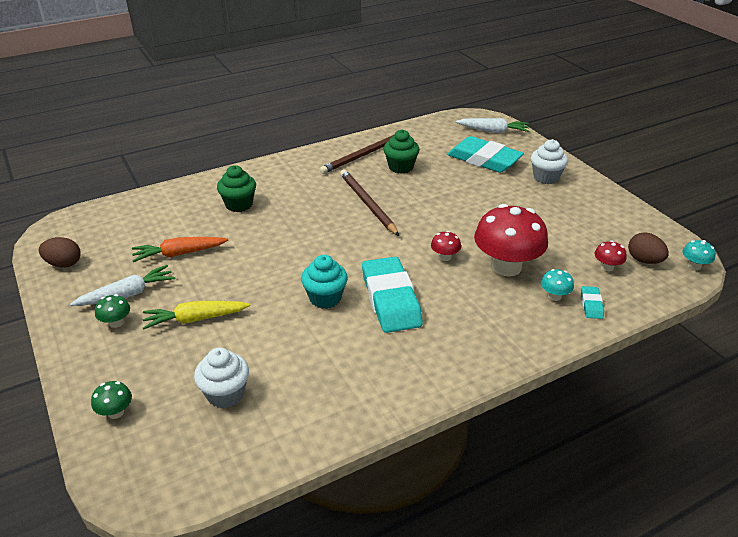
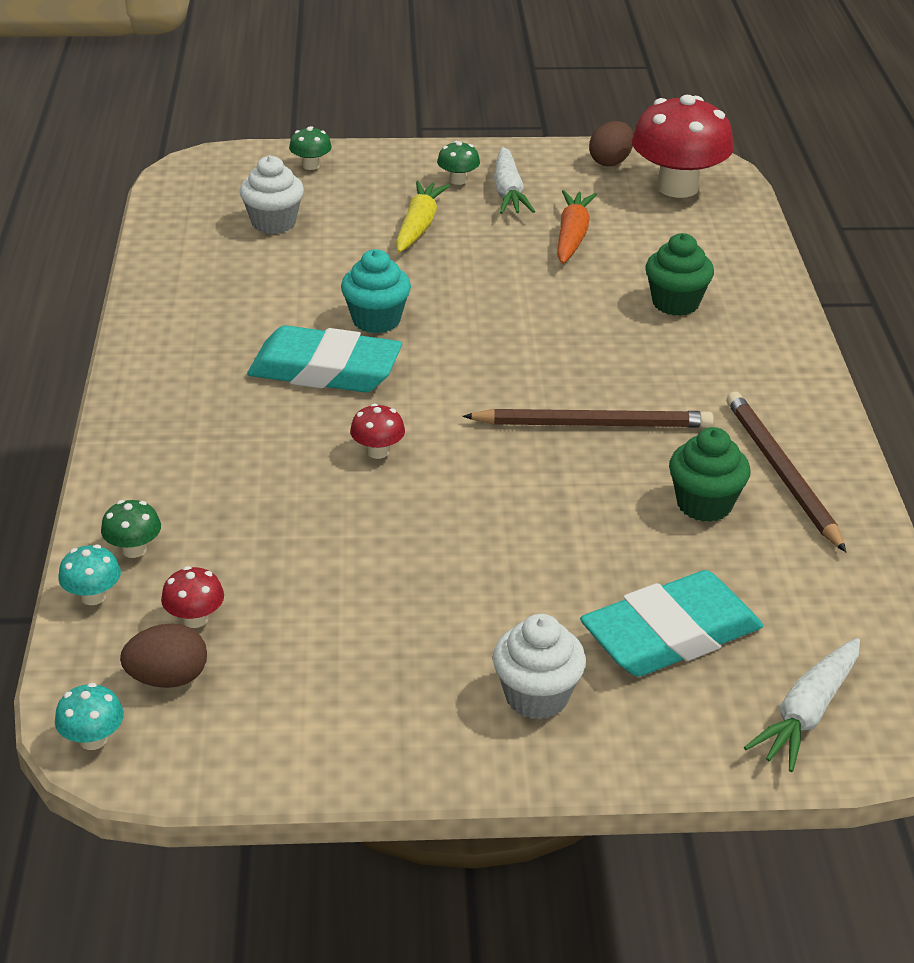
camera: 115 degrees right, 0 degrees up
(506, 267) = (299, 504): red mushroom -> red mushroom (677, 187)
(554, 296) = (188, 521): turquoise mushroom -> turquoise mushroom (93, 596)
(591, 305) = (134, 549): turquoise eraser -> green mushroom

